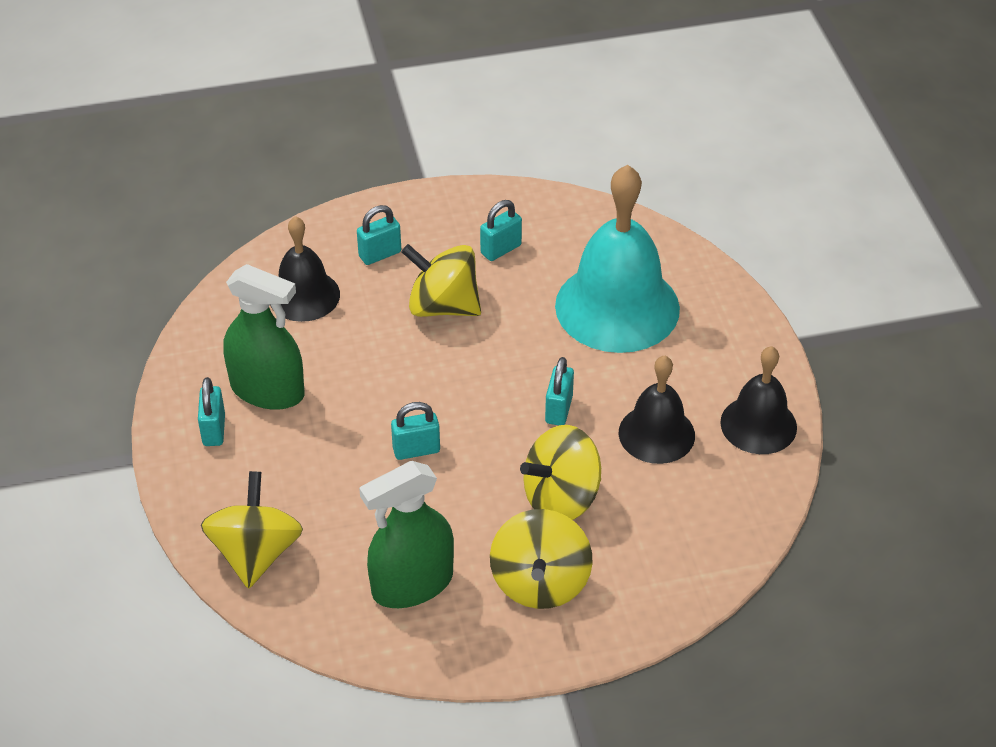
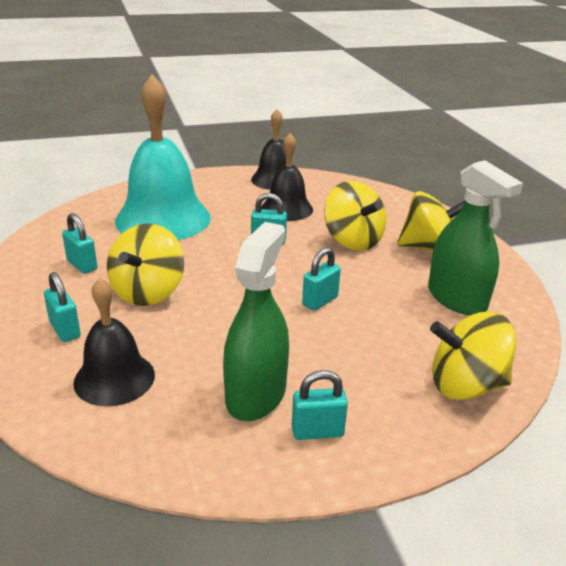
camera: 95 degrees left, 15 degrees down
(416, 450) = (320, 301): turquoise padlock -> turquoise padlock turned 60 degrees clockwise

